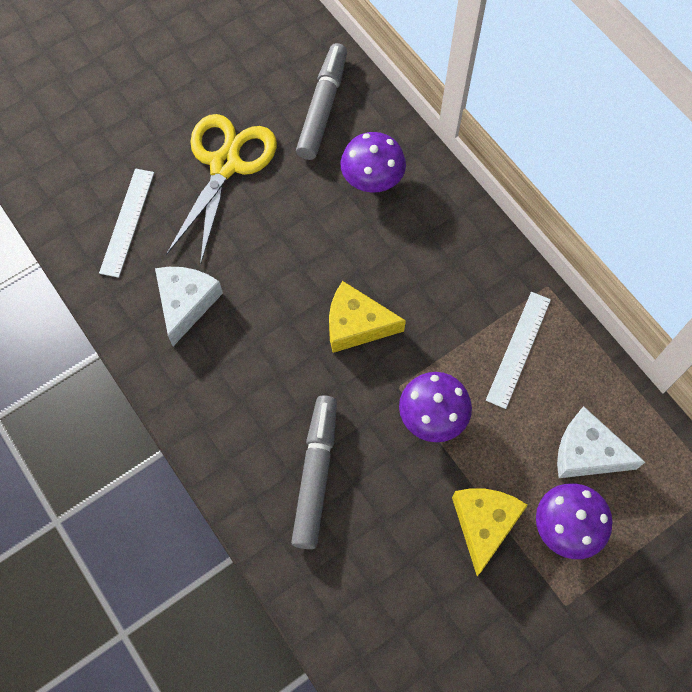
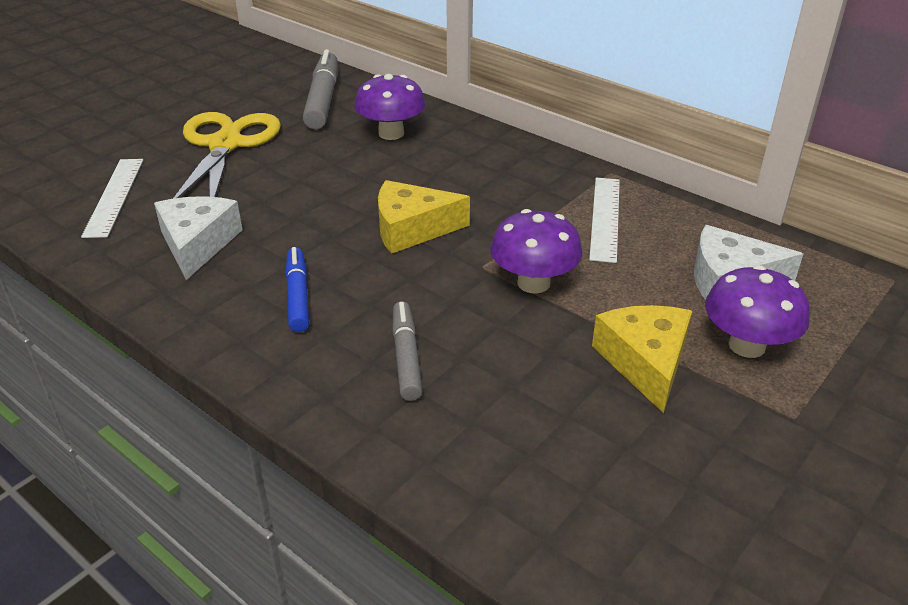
camera: 15 degrees left, 30 degrees down
(252, 386) = (298, 296): none -> blue marker
(316, 474) = (406, 357): grey marker -> grey marker, size x0.62

